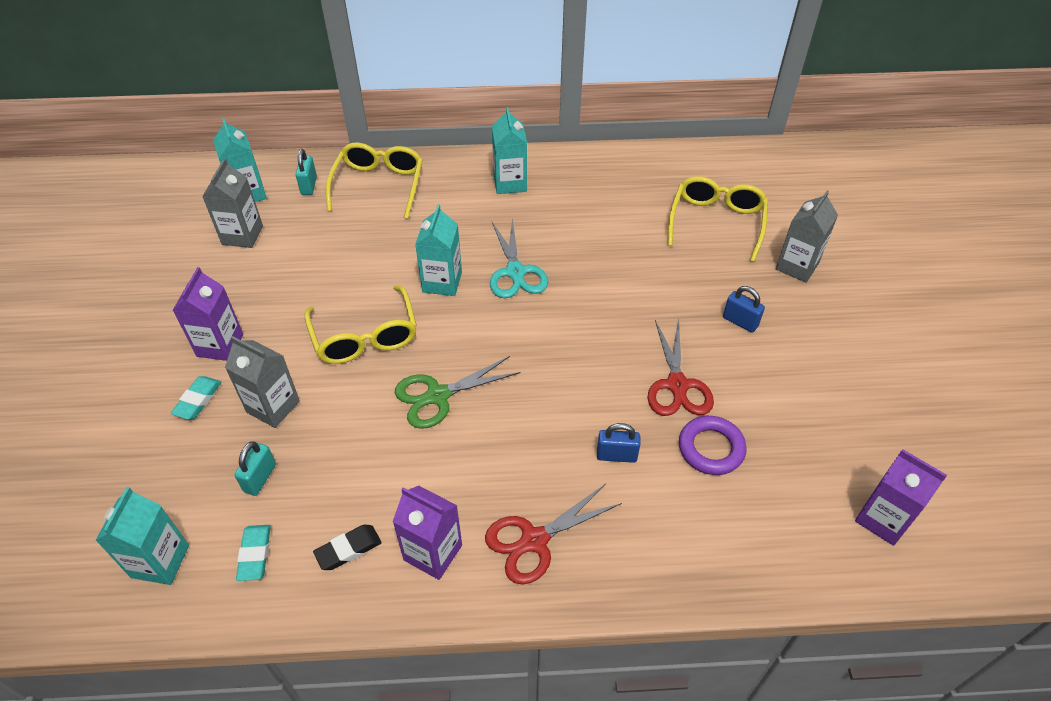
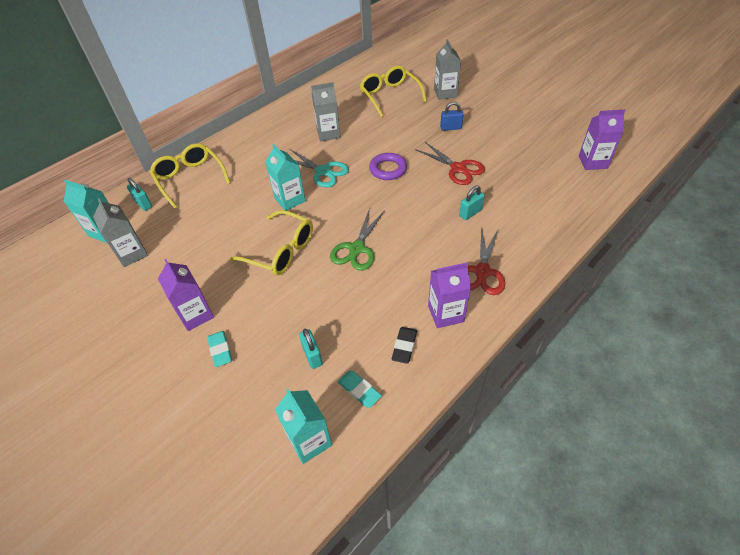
camera: 40 degrees left, 0 degrees up
(273, 407) = (272, 319): grey carton -> grey carton (328, 133)
(510, 183) = (266, 136): turquoise carton -> none
(616, 455) = (470, 213): blue padlock -> turquoise padlock
(711, 448) = (503, 182): purple ring -> purple ring (388, 169)

